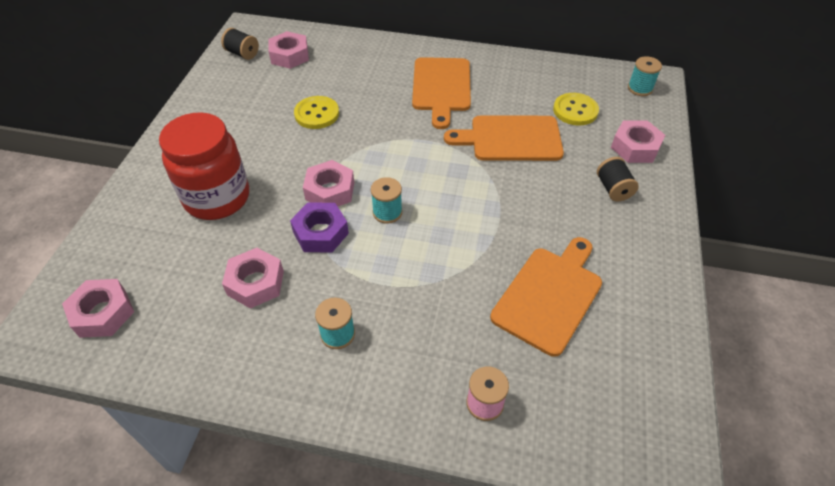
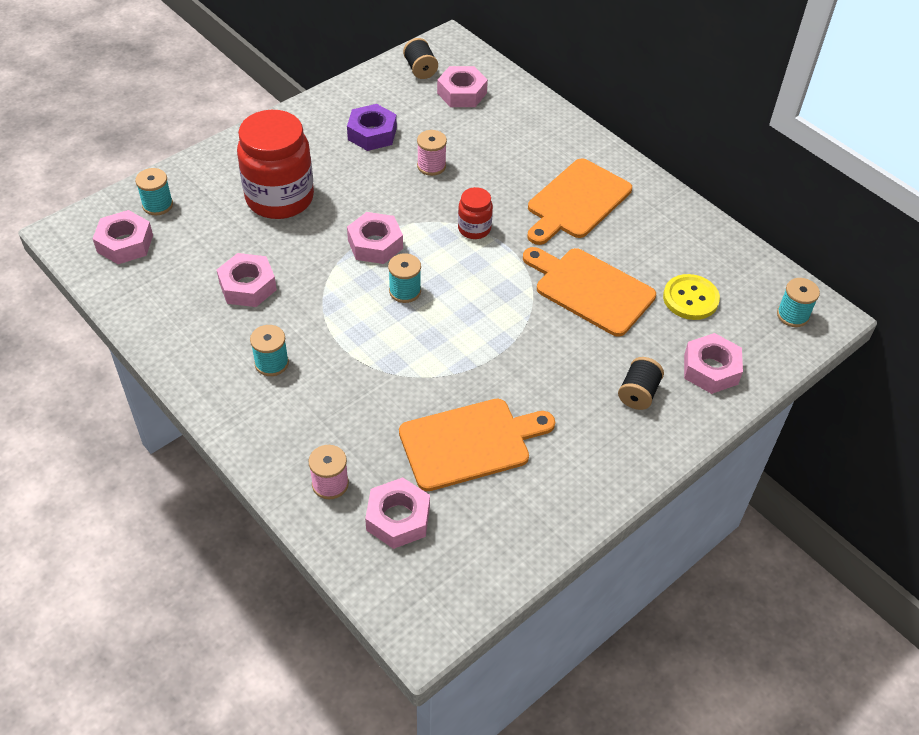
camera: 35 degrees right, 0 degrees up
(107, 262) = (157, 205): none -> turquoise spool
(317, 114) = (431, 166): yellow button -> pink spool
(321, 233) = (333, 276): purple nut -> purple nut (372, 134)
(392, 141) = (474, 229): none -> red jar
(563, 393) = (398, 518): none -> pink nut

